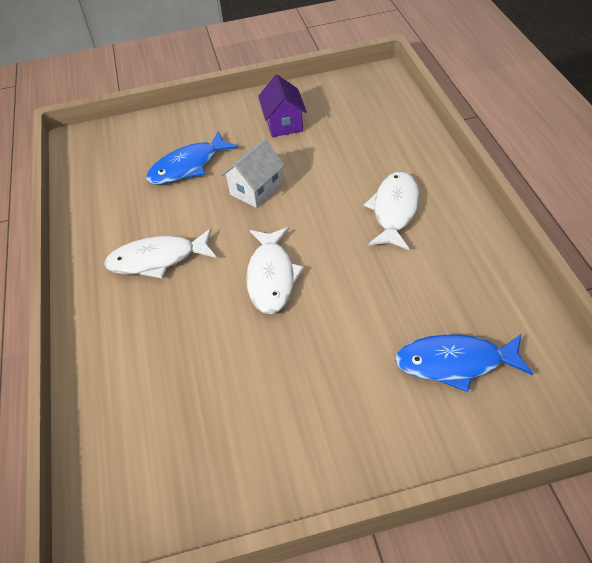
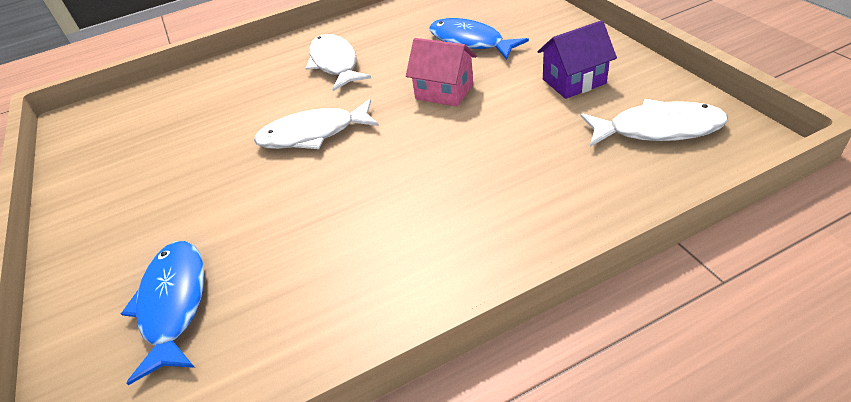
camera: 80 degrees right, 5 degrees down
(256, 190) = (444, 92): white house -> pink house
(394, 210) = (432, 208): white fish -> white fish (657, 129)

